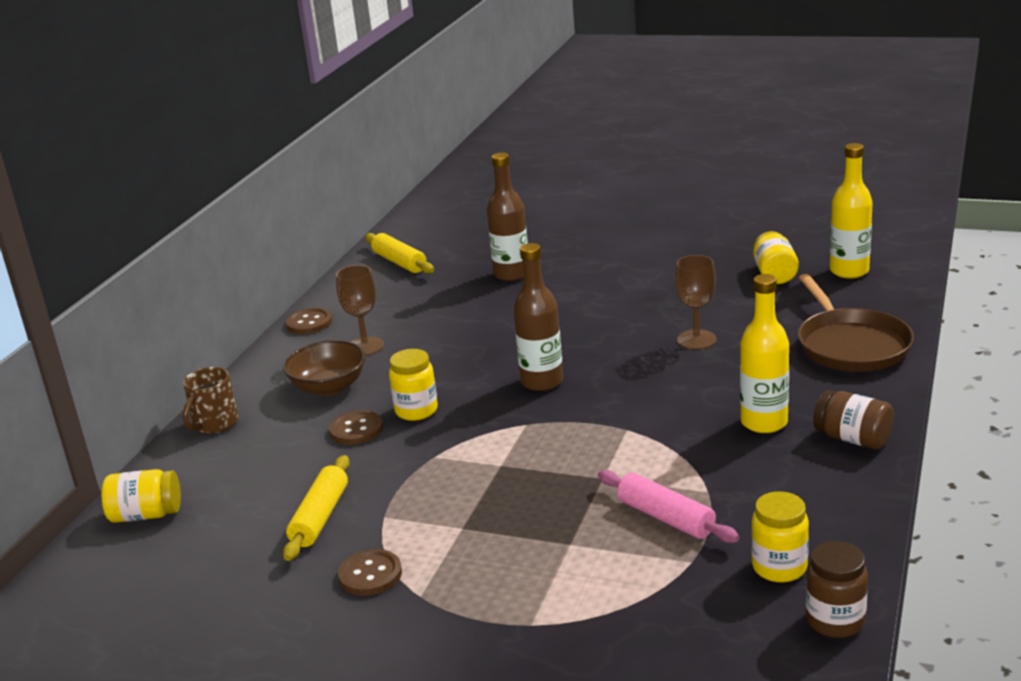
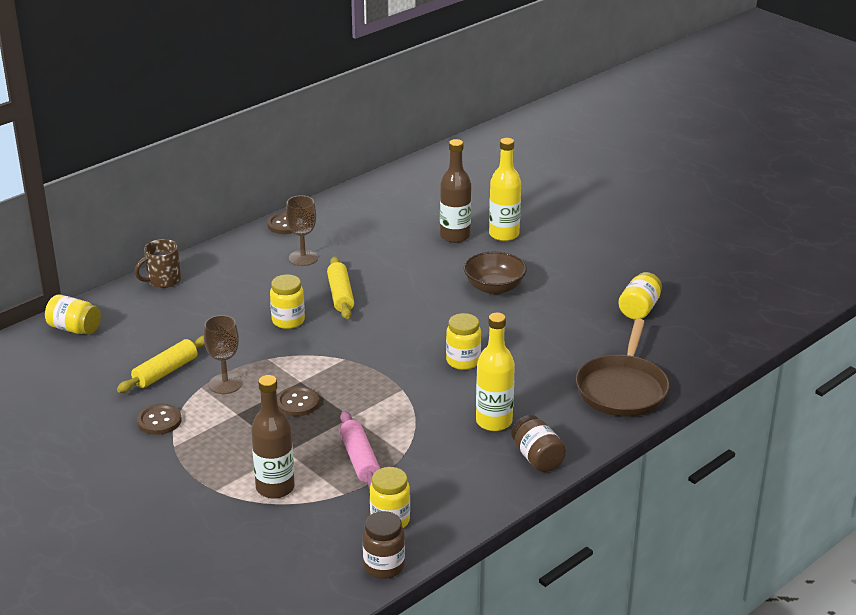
camera: 25 degrees right, 5 degrees up
(329, 387) = (252, 281): brown bowl -> brown bowl (494, 287)
(356, 429) = (240, 319): brown button -> brown button (297, 403)
(400, 262) = (390, 196): yellow rolling pin -> yellow rolling pin (341, 295)
(542, 381) = (386, 331): brown bottle -> brown bottle (275, 488)
(659, 379) = (463, 361): none -> yellow jar
(696, 340) = (521, 341): brown goblet -> brown goblet (225, 384)
(849, 271) = (697, 328): yellow bottle -> yellow bottle (504, 234)

